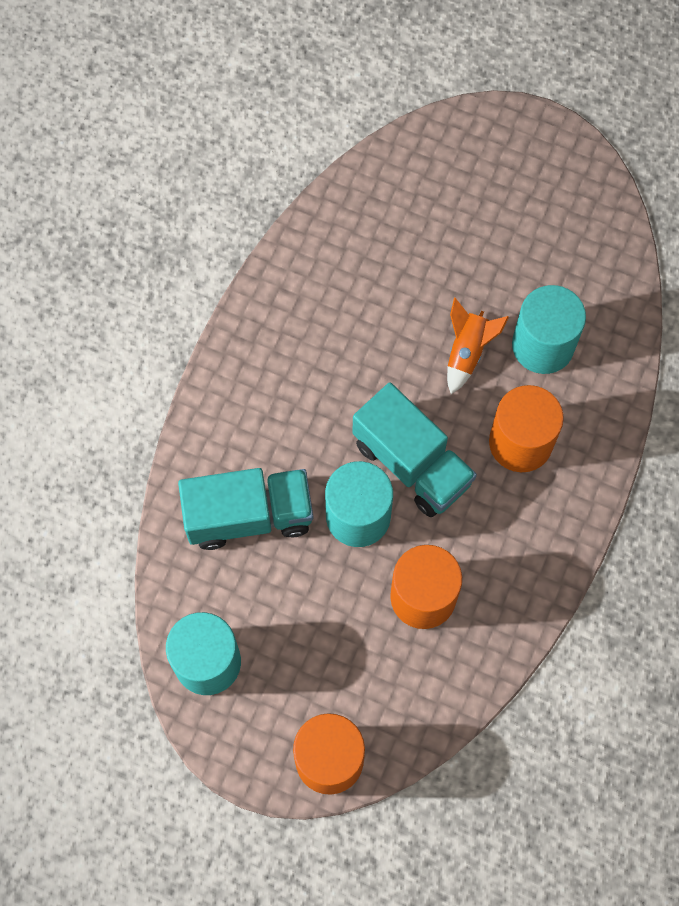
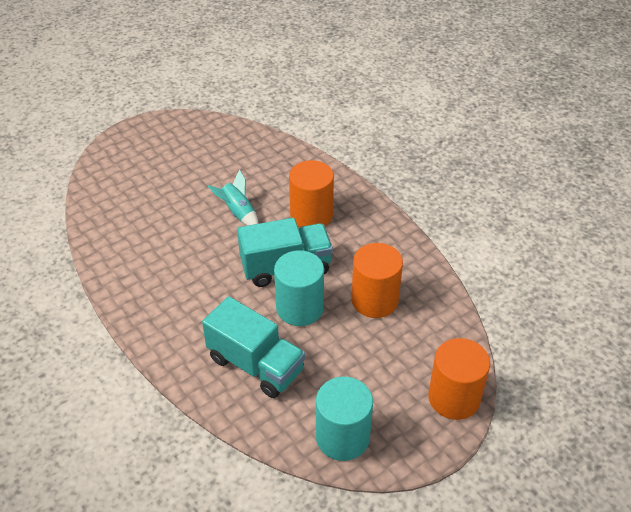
camera: 60 degrees left, 25 degrees down
(249, 515) = (256, 364): turquoise truck -> turquoise truck turned 105 degrees clockwise
(467, 351) = (238, 212): orange rocket -> turquoise rocket
(543, 345) = (262, 181): turquoise cylinder -> none

